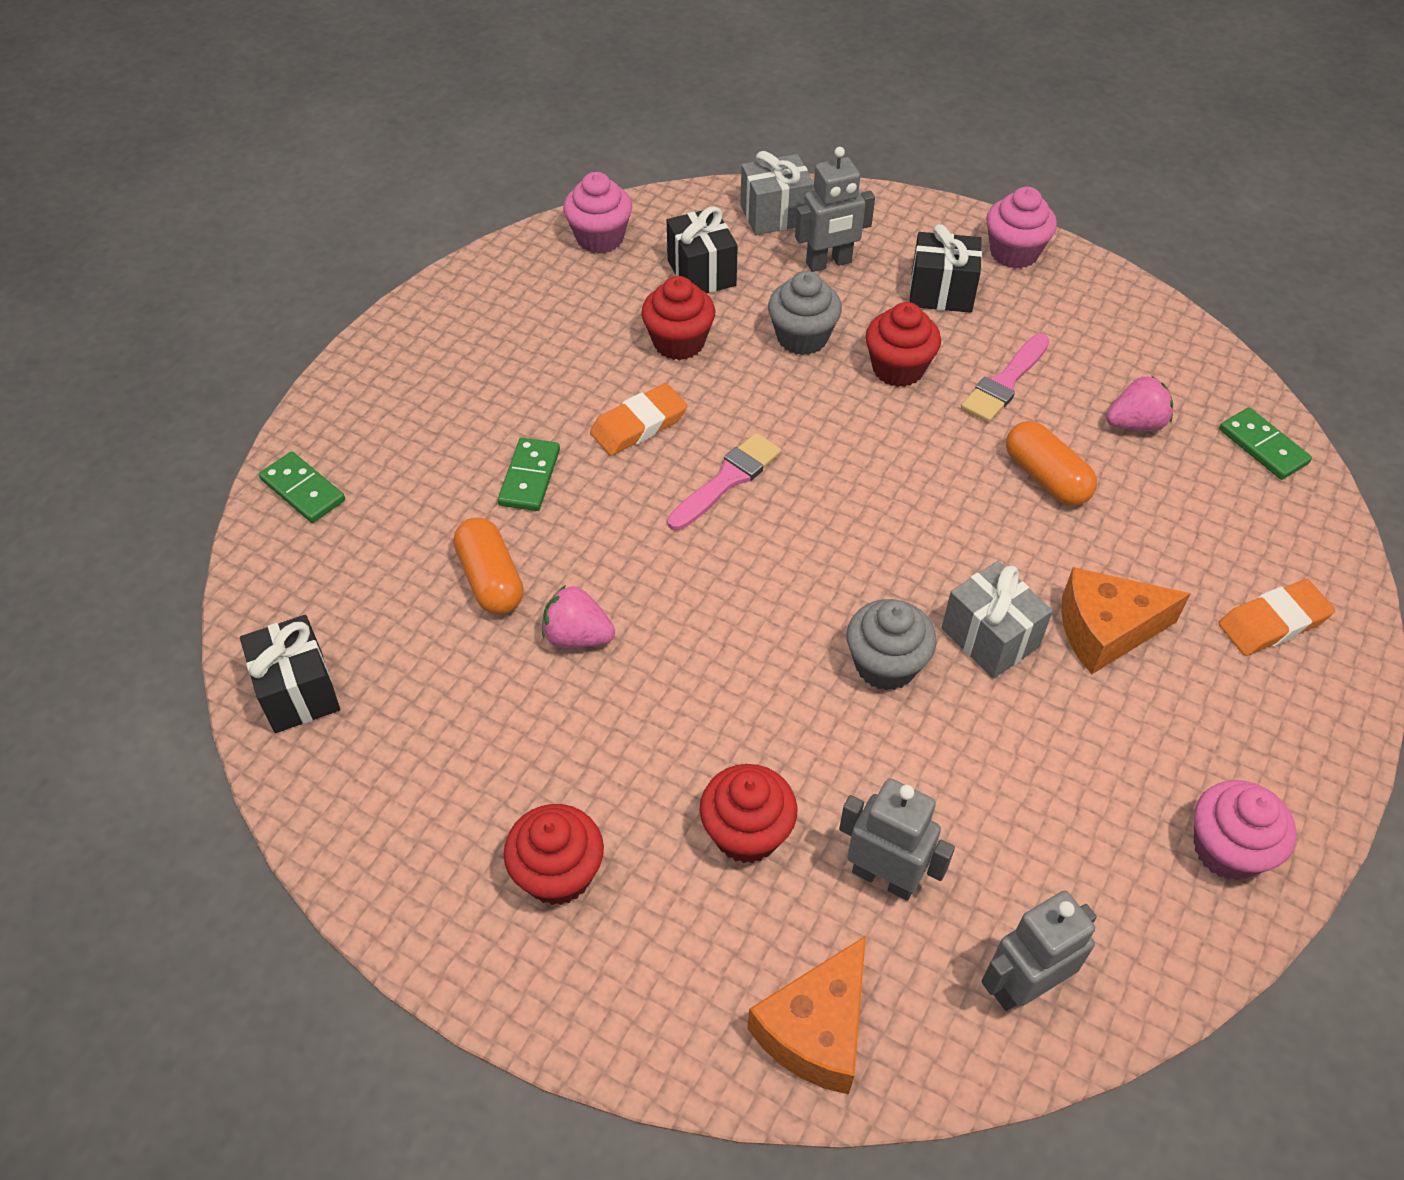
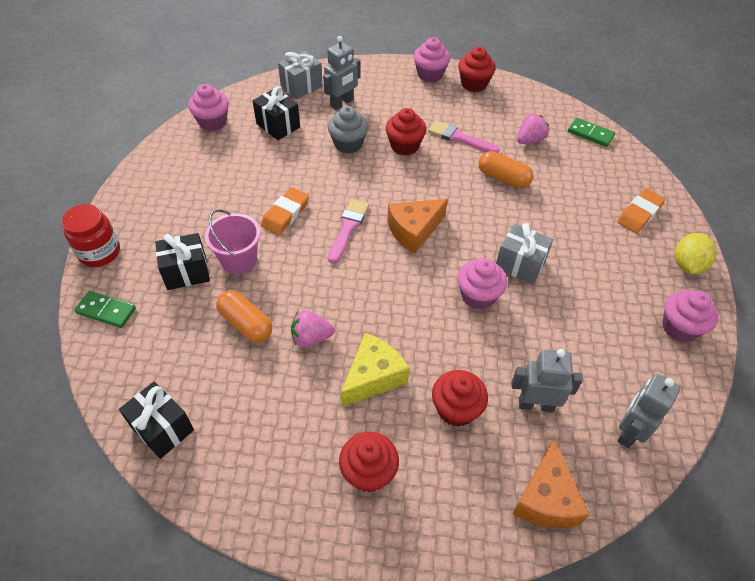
camera: 25 degrees left, 0 degrees up
(334, 398) = (99, 252): none -> red jar
(529, 477) = (239, 260): green domino -> pink bucket
(641, 732) = (373, 377): none -> yellow cheese
(679, 342) = (284, 165): red cupcake -> red cupcake (474, 84)
(885, 665) = (478, 296): grey cupcake -> pink cupcake
(941, 292) = (405, 103): black gift -> black gift (186, 272)
(1005, 382) = (459, 138): pink brush -> pink brush turned 105 degrees clockwise
(1105, 631) = (570, 243): orange cheese -> orange cheese (414, 231)
(1313, 746) = (687, 265): none -> yellow lemon

